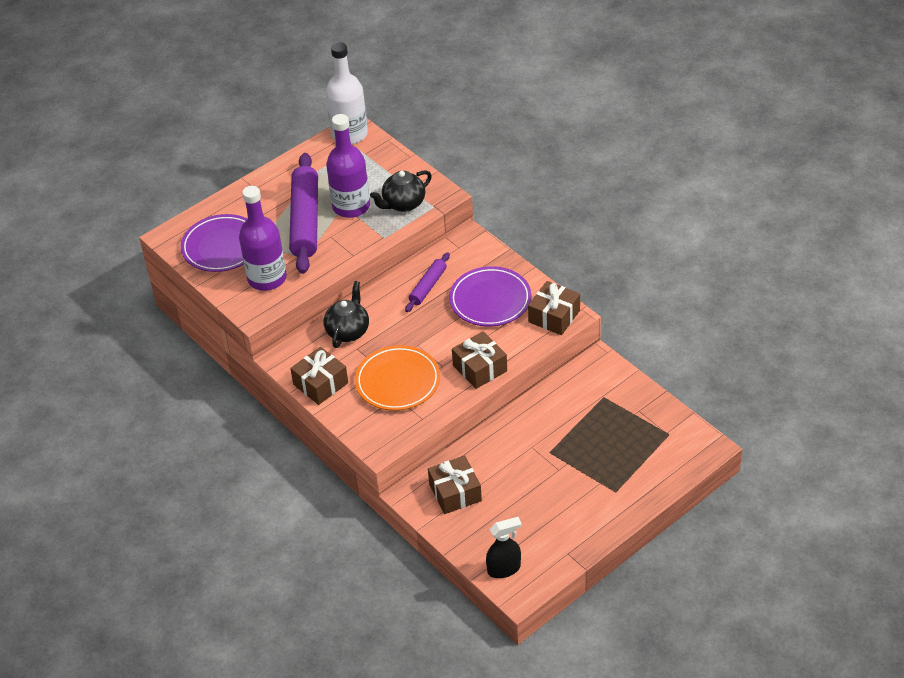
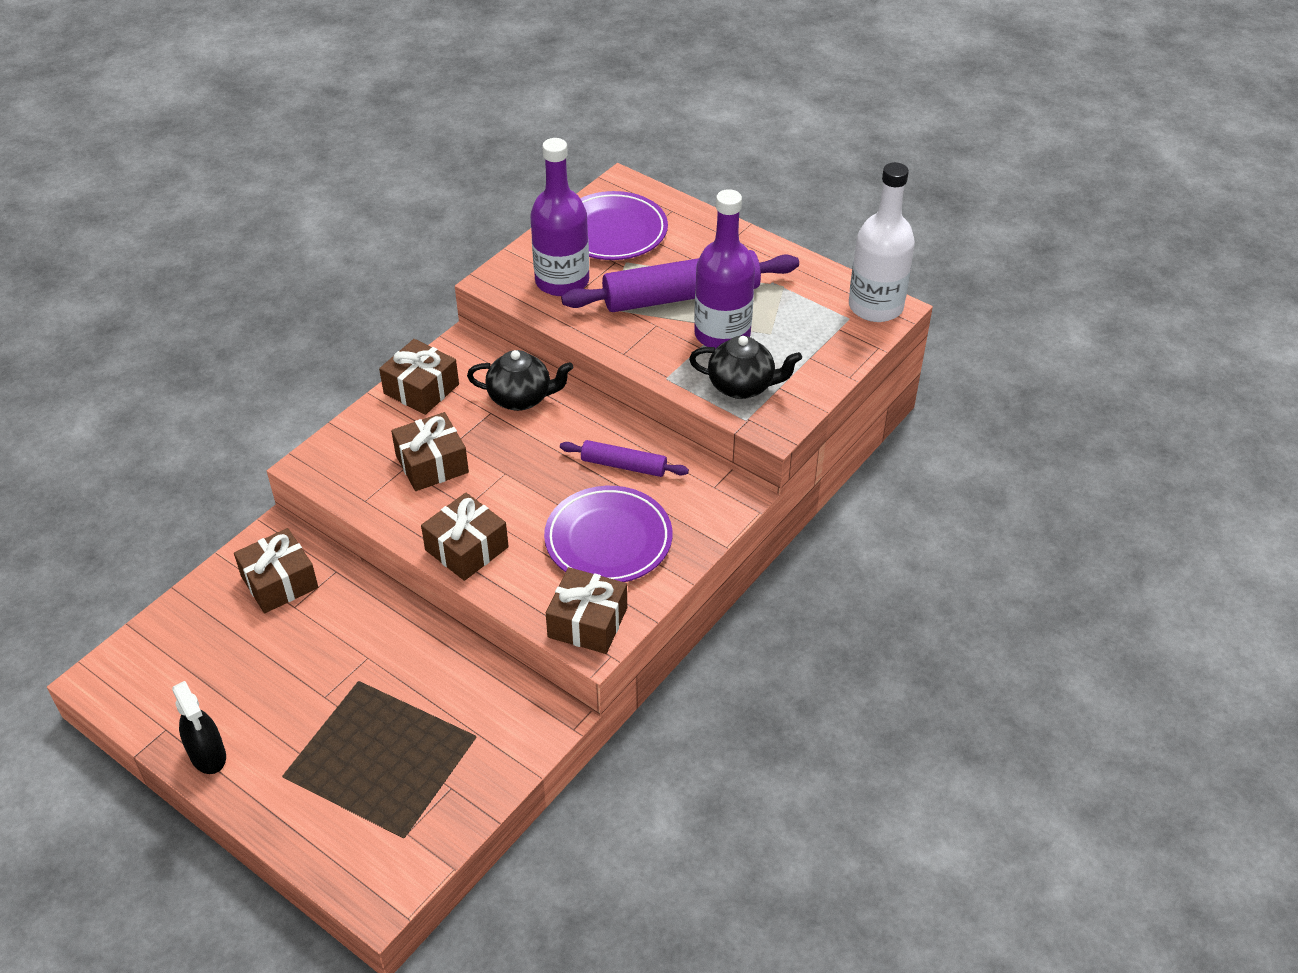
camera: 75 degrees right, 0 degrees up
(397, 381) = (432, 464): orange plate -> brown gift
(403, 204) = (742, 386): black teapot -> black teapot turned 150 degrees clockwise
(504, 569) = (142, 657): black spray bottle -> black spray bottle (208, 755)

